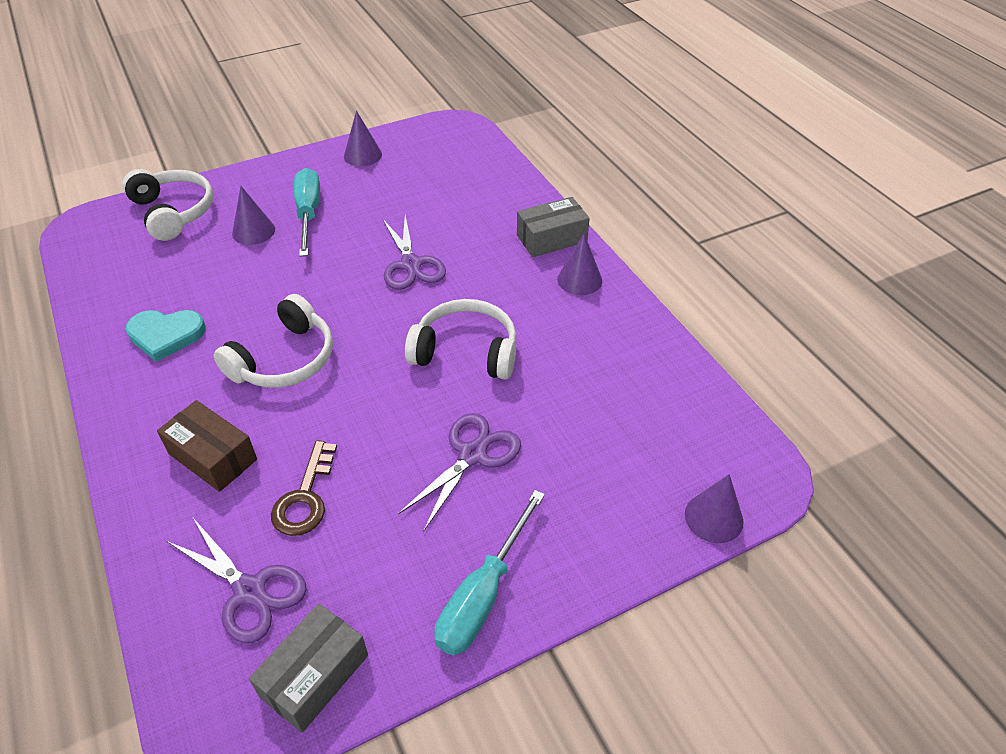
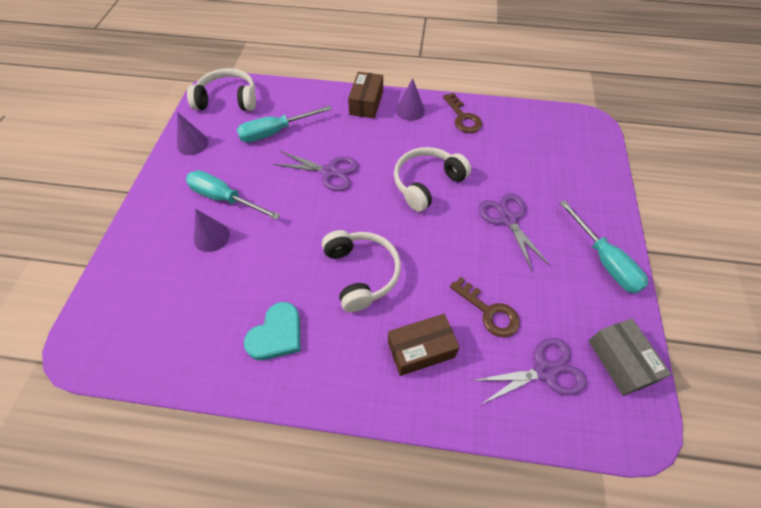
camera: 55 degrees left, 10 degrees up
(173, 212) = (134, 277): white headphones -> white headphones (228, 100)
(432, 197) = (275, 132): none -> turquoise screwdriver
(551, 238) = (366, 103): grey box -> brown box
(619, 333) = (463, 117): none -> brown key
(713, 517) = (604, 152): purple cone -> none

